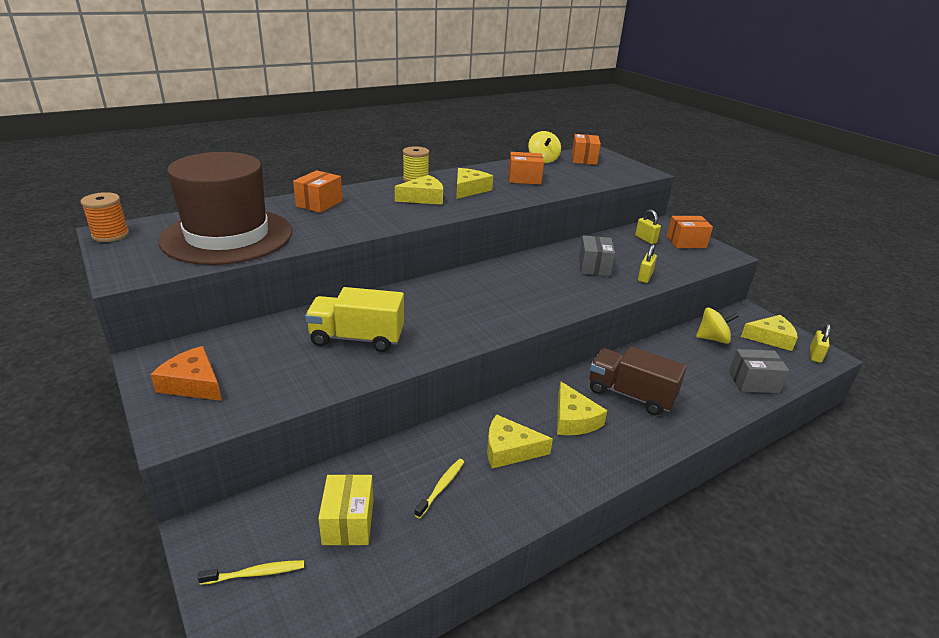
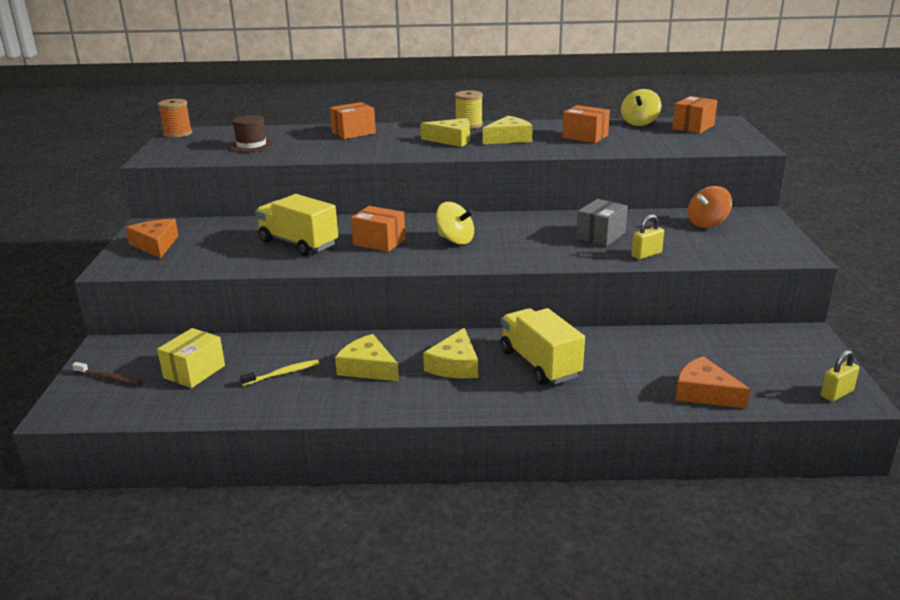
camera: 35 degrees right, 5 degrees down
(227, 236) = (251, 145): brown hat -> brown hat, size x0.42
(256, 573) = (109, 378): yellow toothbrush -> brown toothbrush
(630, 395) = (539, 364): brown truck -> yellow truck
(645, 239) = (707, 223): yellow padlock -> orange spinning top
(686, 242) = (758, 234): orange box -> orange box (379, 242)
(712, 339) = (713, 345): yellow spinning top -> yellow spinning top (455, 240)
(753, 382) = (704, 393): grey box -> orange cheese
(771, 338) = (797, 363): yellow cheese -> none

